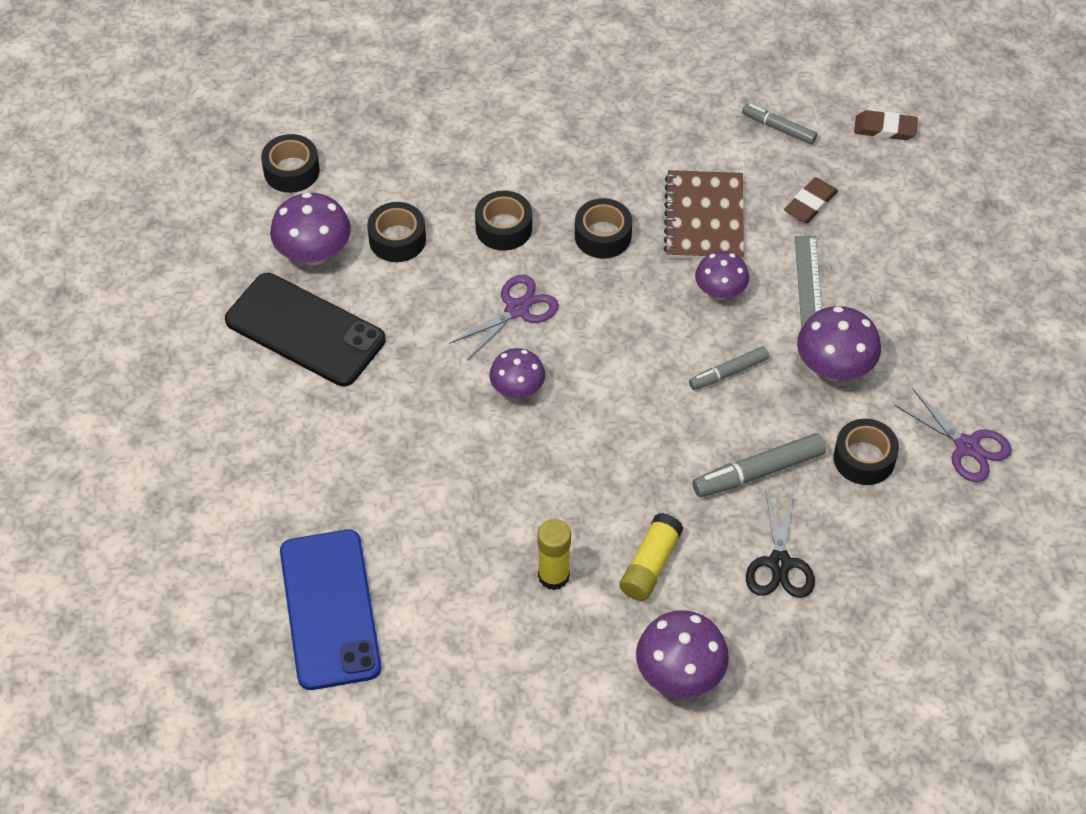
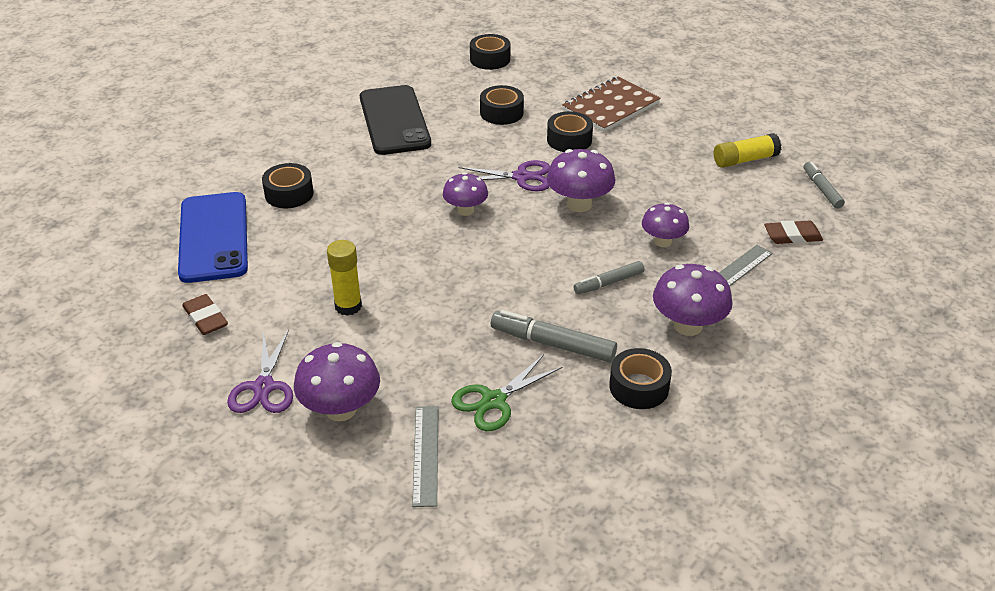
camera: 45 degrees right, 15 degrees down
(314, 253) = (448, 95): purple mushroom -> purple mushroom (579, 204)
(330, 609) = (214, 237): blue phone -> blue phone turned 45 degrees counterclockwise
(603, 236) = (624, 175): black tape -> black tape (289, 194)
(650, 565) = (411, 341): yellow glue stick -> yellow glue stick (745, 160)
(704, 218) = (704, 203): brown notebook -> brown notebook (611, 107)
(729, 372) = (609, 283): grey marker -> grey marker turned 45 degrees counterclockwise
(779, 563) = (494, 401): black scissors -> green scissors
(790, 654) = (426, 454): none -> grey ruler
(885, 129) = (906, 230): brown eraser -> brown eraser (205, 318)
(967, 446) = (730, 434): purple scissors -> purple scissors (264, 387)

